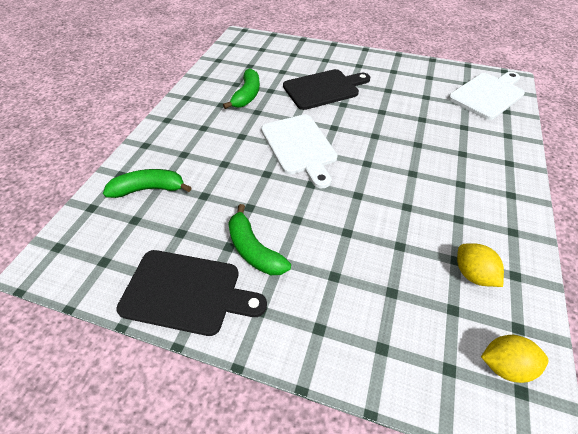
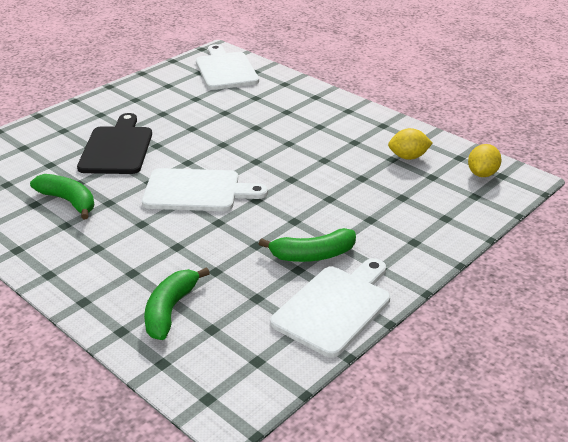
camera: 65 degrees left, 15 degrees down
(187, 292) = (334, 307): black cutting board -> white cutting board

